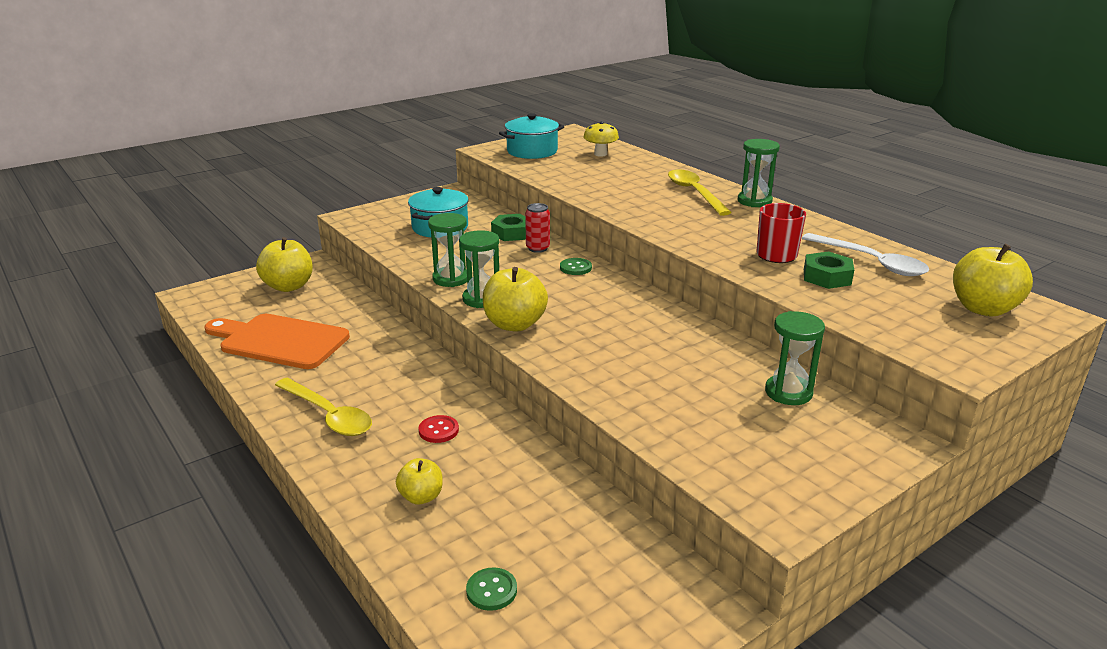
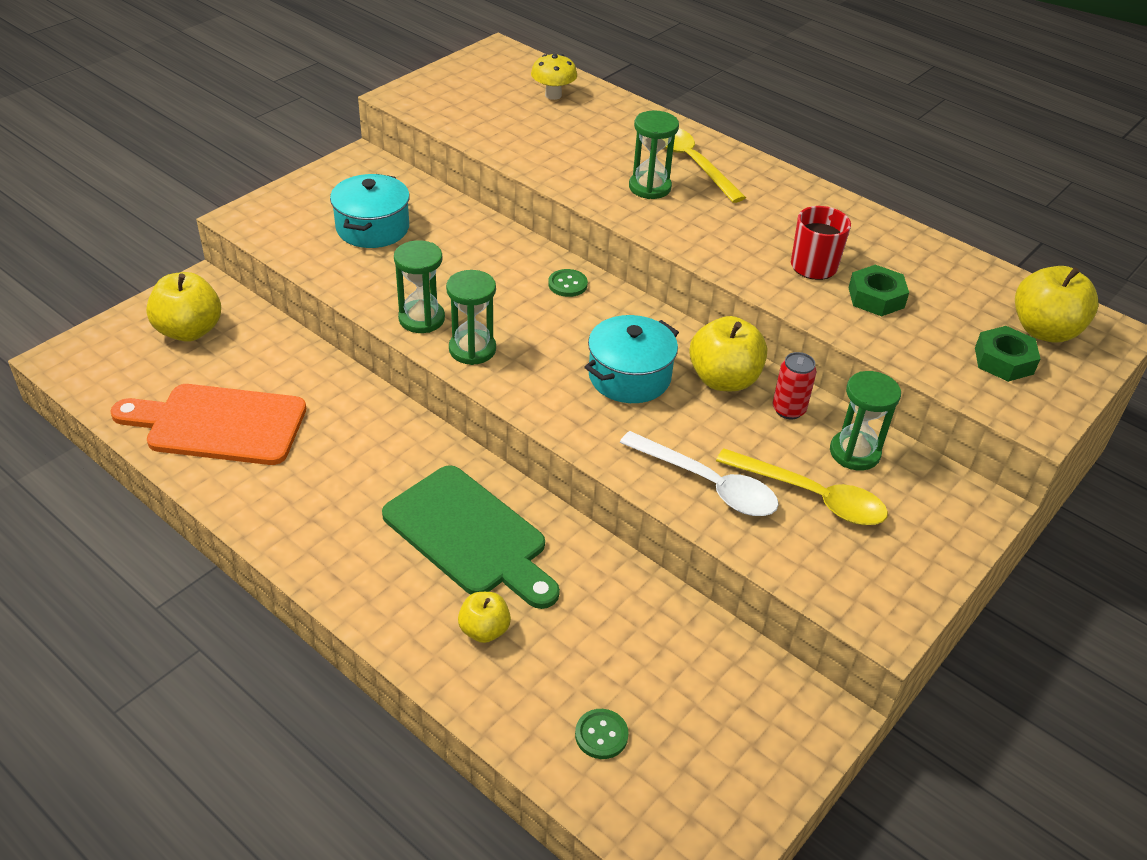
camera: 15 degrees left, 15 degrees up
(328, 415) = (331, 532): yellow spoon -> yellow spoon (811, 496)
(438, 430) = (470, 536): red button -> green cutting board
(511, 233) = (468, 230): green nut -> green nut (1003, 361)
(514, 324) = (526, 386): yellow apple -> yellow apple (723, 379)
(532, 151) = (462, 95): turquoise pot -> turquoise pot (629, 377)
(537, 248) = (510, 255): red can -> red can (788, 410)
(754, 201) = (765, 172): green hourglass -> green hourglass (649, 187)
(871, 262) = (917, 268): white spoon -> white spoon (708, 484)

